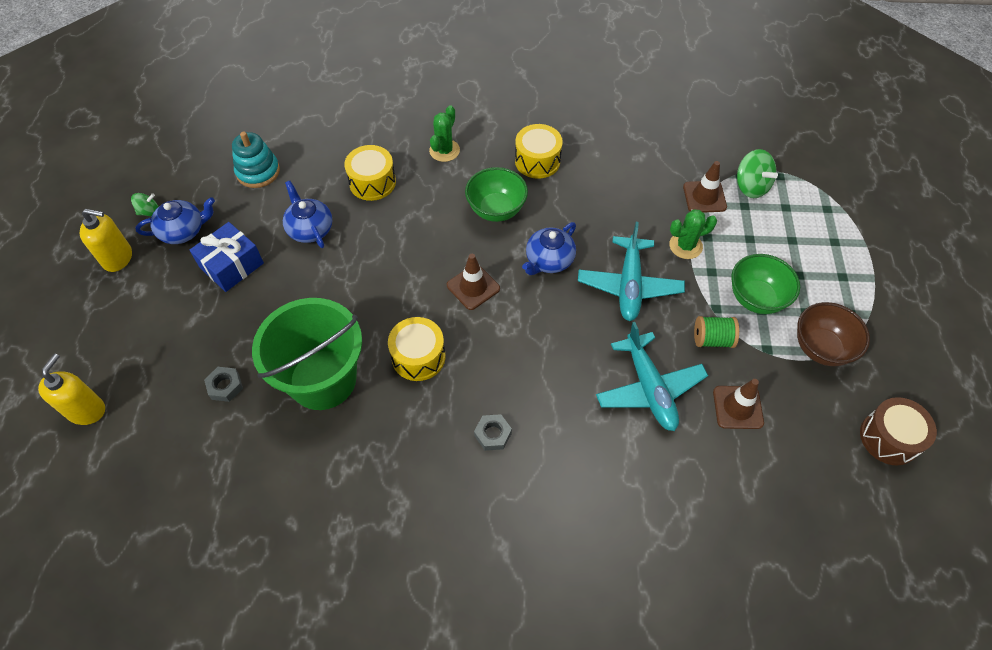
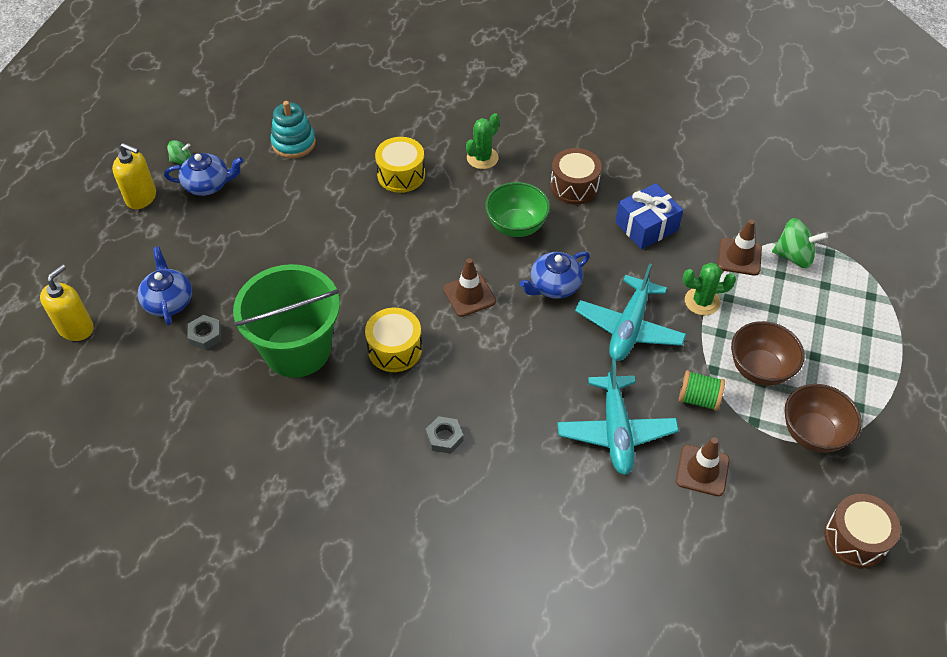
camera: 15 degrees right, 5 degrees down
(232, 265) = (243, 226): blue gift -> blue gift (646, 226)
(310, 229) = (327, 207): blue teapot -> blue teapot (168, 301)
(537, 161) = (574, 186): yellow drum -> brown drum
(750, 186) = (794, 256): green spinning top -> green spinning top turned 60 degrees counterclockwise
(756, 298) = (759, 369): green bowl -> brown bowl

